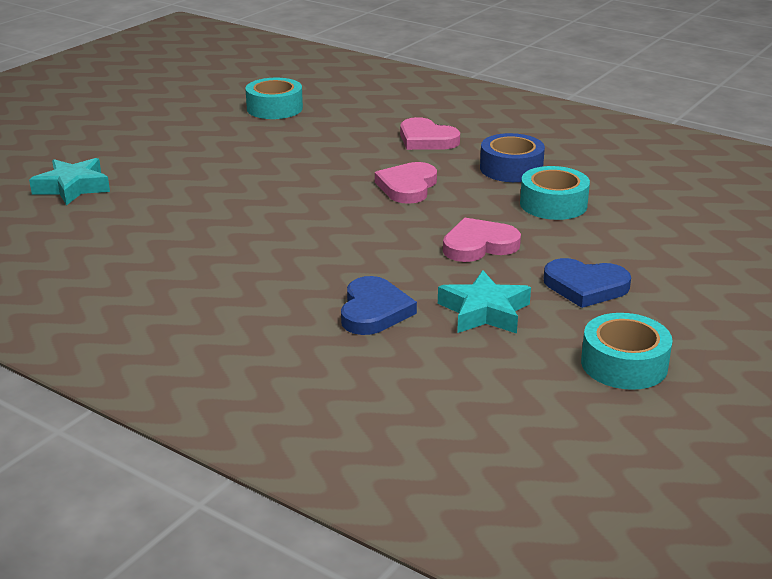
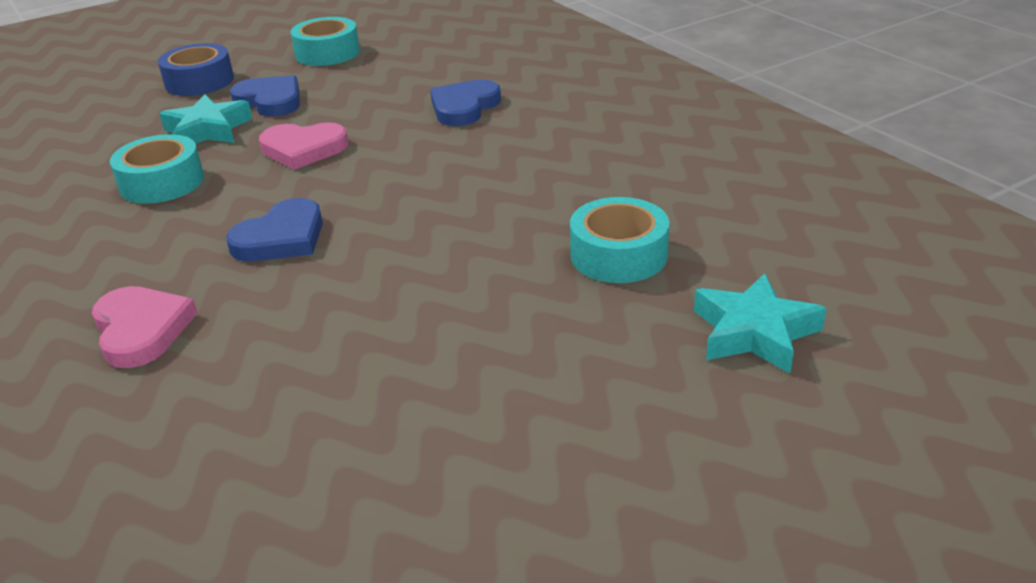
camera: 155 degrees left, 5 degrees up
(274, 108) = (291, 511): turquoise tape -> turquoise tape (618, 255)
(407, 187) = (281, 238): pink heart -> blue heart
(484, 311) = (376, 95): turquoise star -> turquoise star (208, 130)
(511, 169) = (121, 243): blue tape -> blue tape (199, 81)

